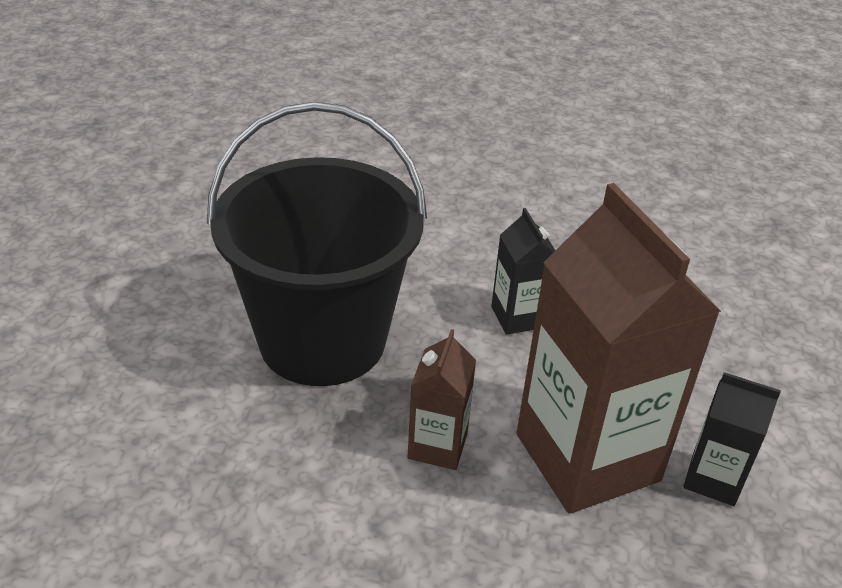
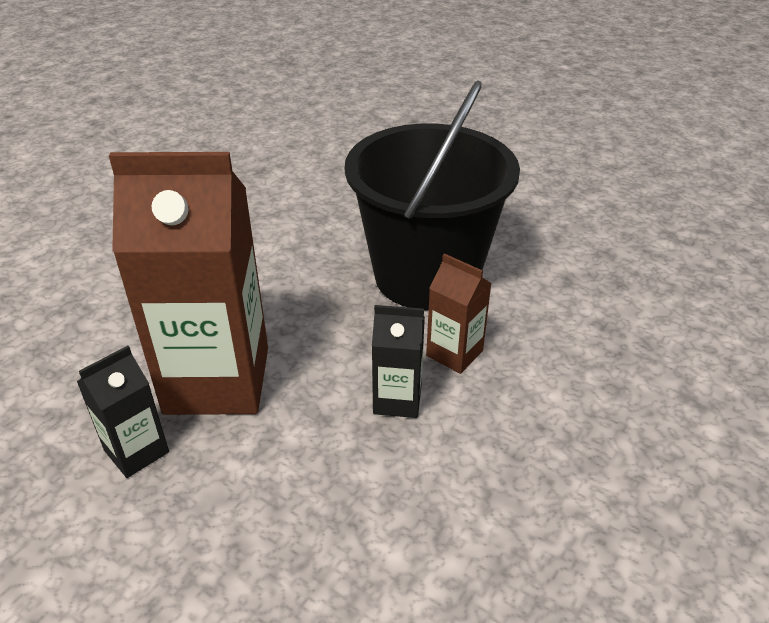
camera: 115 degrees right, 0 degrees up
(437, 446) = (286, 305): brown carton -> brown carton (454, 353)

